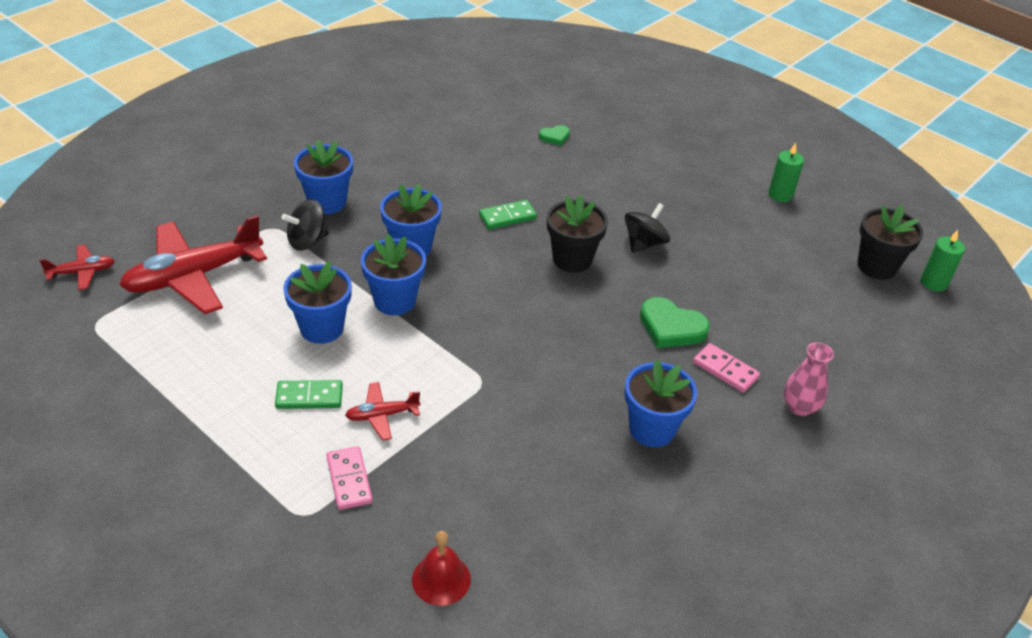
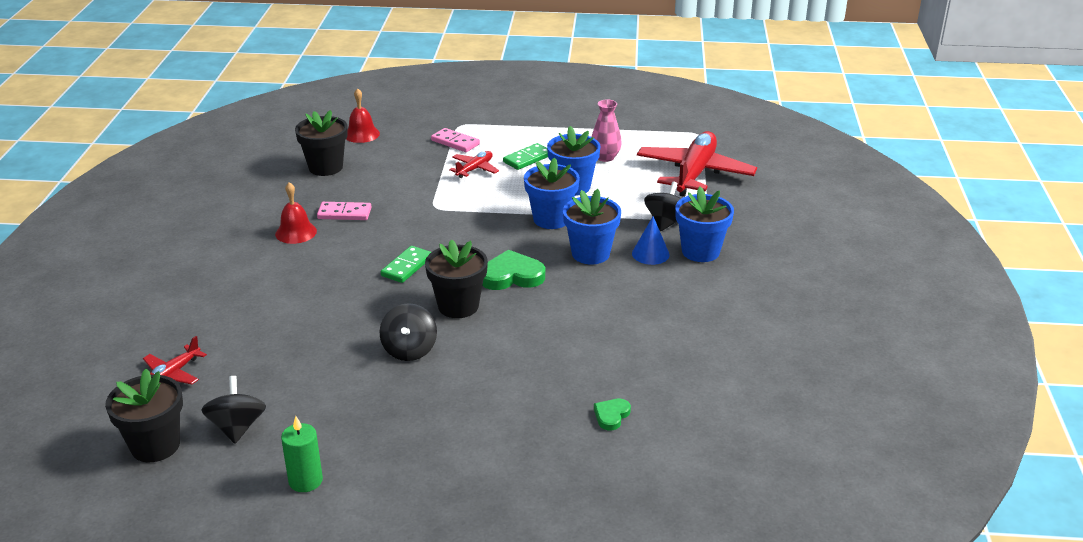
camera: 145 degrees right, 10 degrees down
(82, 272) = (757, 147): red plane -> red plane (173, 374)
(366, 221) = (650, 254): none -> blue cone
(507, 217) = (551, 312): green domino -> green domino (407, 266)
(542, 530) = (325, 167): none -> black flower pot
(652, 429) = (296, 232): blue flower pot -> red bell
(671, 327) = (329, 296): green heart -> green heart (511, 276)
(725, 370) = (264, 287): pink domino -> pink domino (344, 213)
(799, 407) = (190, 290): pink vase -> pink vase (605, 157)
(810, 250) = (237, 427): none -> black spinning top
(934, 283) = (83, 459): green candle -> none

